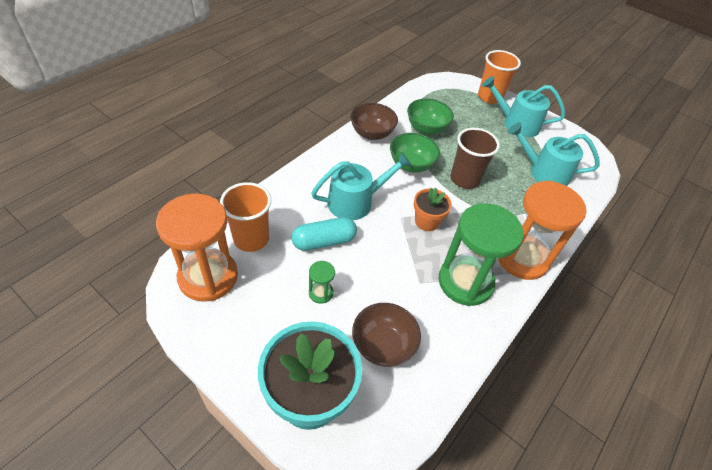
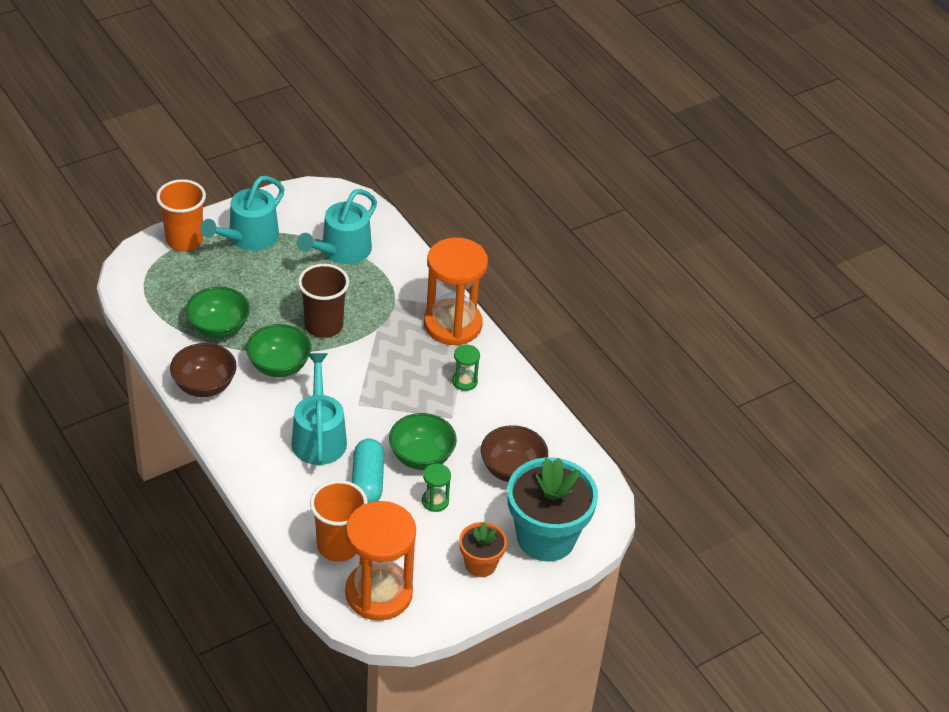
camera: 70 degrees left, 5 degrees down
(365, 271) = (421, 457): none -> green bowl
(426, 222) = (374, 383): orange flower pot -> orange flower pot (480, 564)
(465, 282) = (464, 381): green hourglass -> green hourglass, size x0.43

